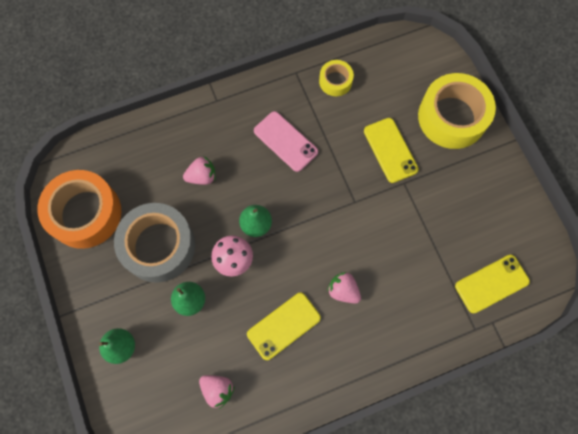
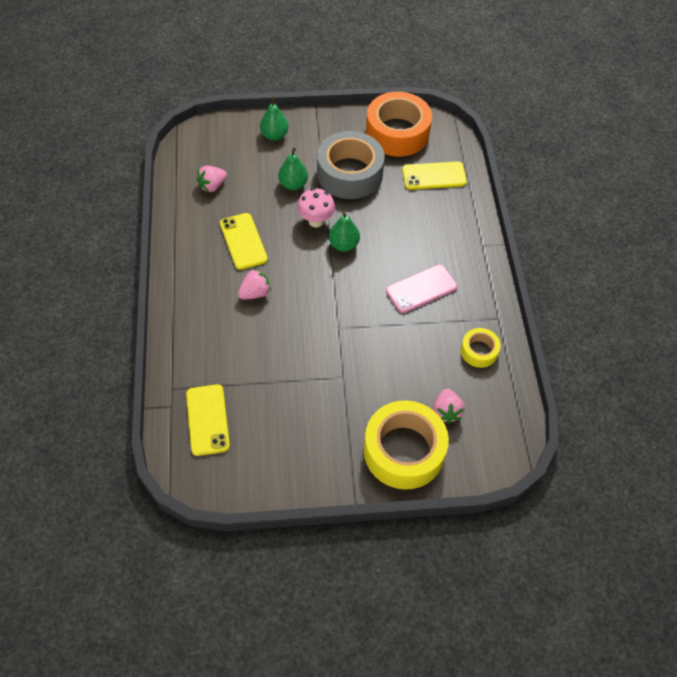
camera: 105 degrees right, 15 degrees down
(202, 176) = (405, 216): pink strawberry -> pink strawberry (446, 411)
(390, 150) = (383, 377): yellow phone -> yellow phone (434, 176)

